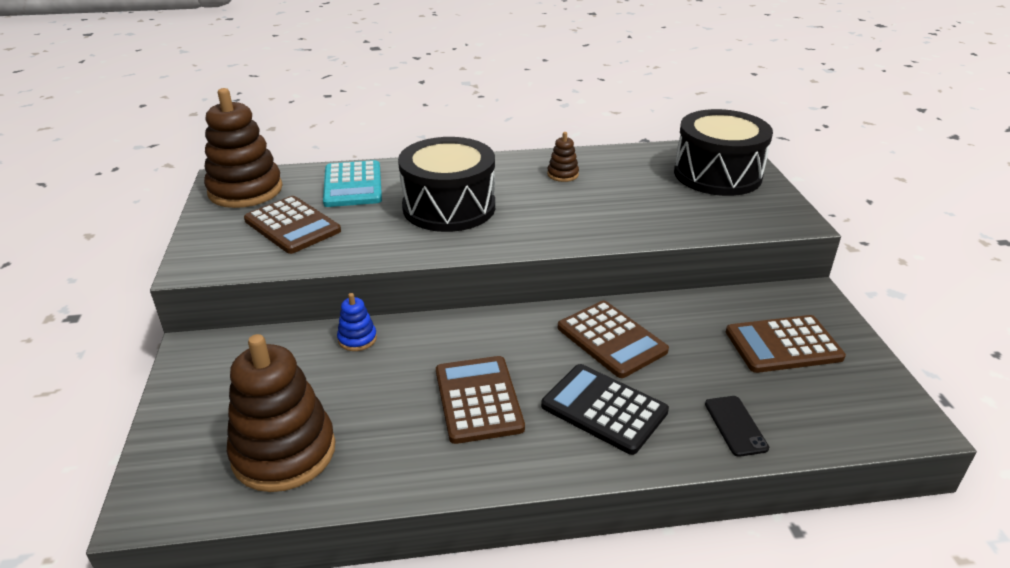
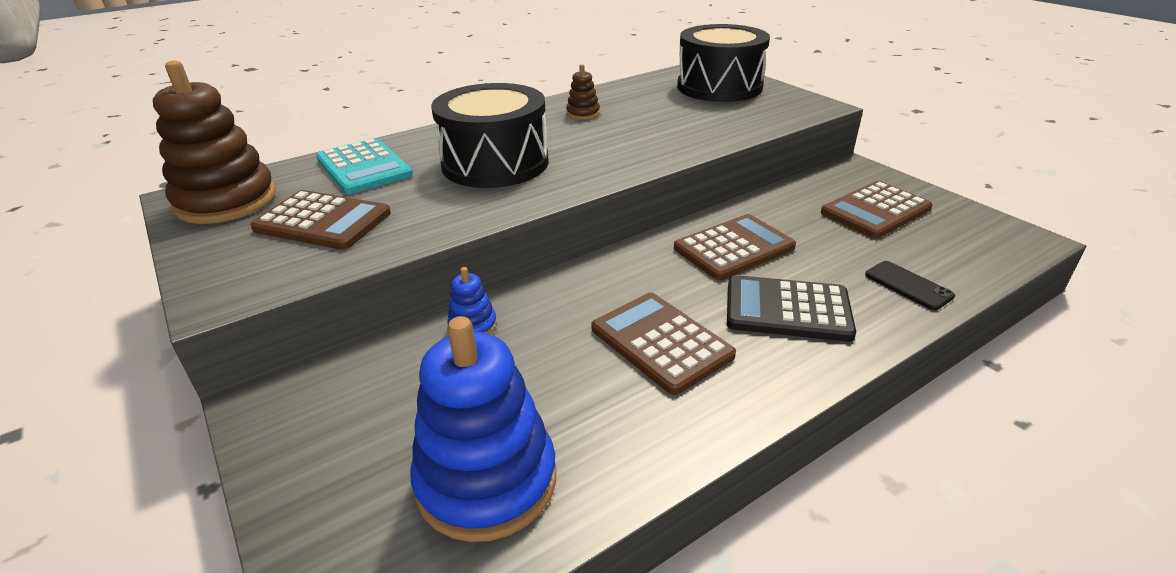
camera: 25 degrees left, 0 degrees up
(284, 452) = (486, 480): brown stacking toy -> blue stacking toy
(611, 339) = (734, 248): brown calculator -> brown calculator turned 60 degrees counterclockwise

